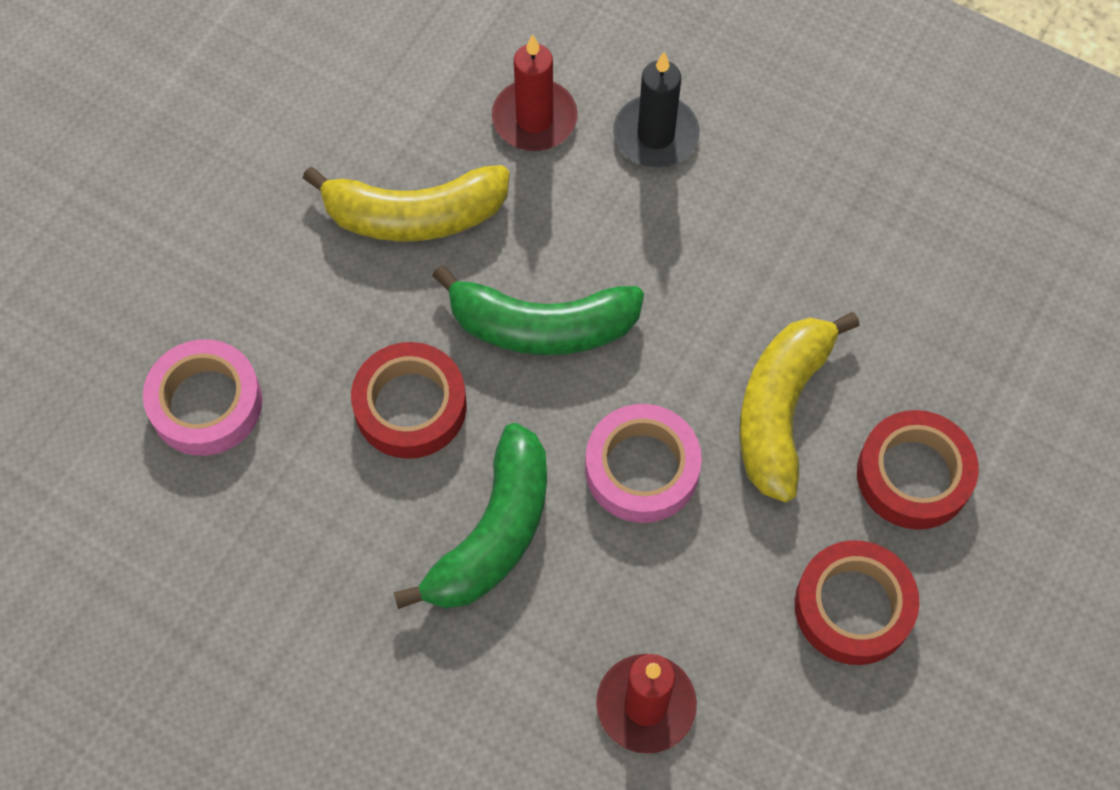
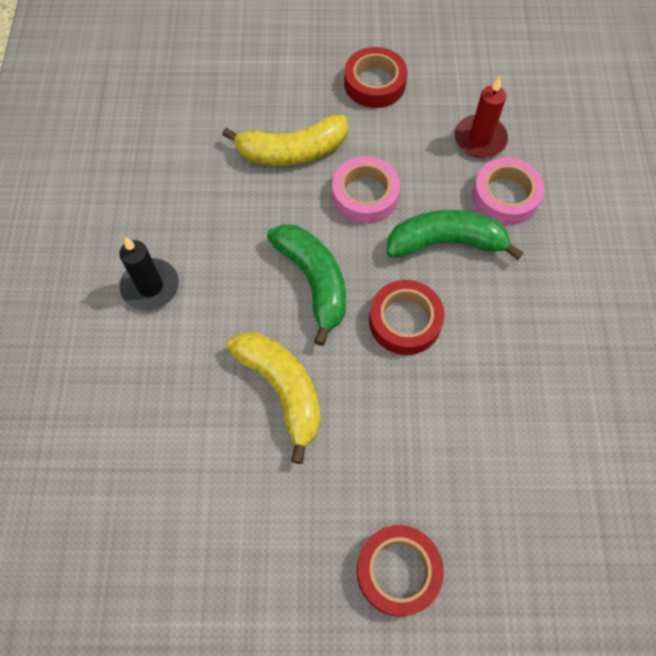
camera: 120 degrees left, 0 degrees up
(206, 403) = (479, 433): pink tape -> pink tape (505, 196)
(534, 119) = (173, 359): red candle -> none
(913, 475) = (292, 86): red tape -> red tape (398, 571)

